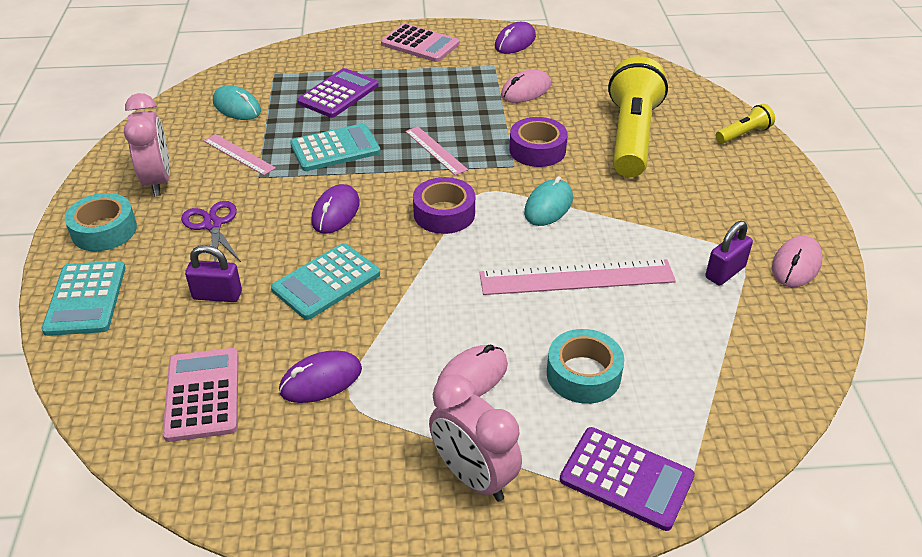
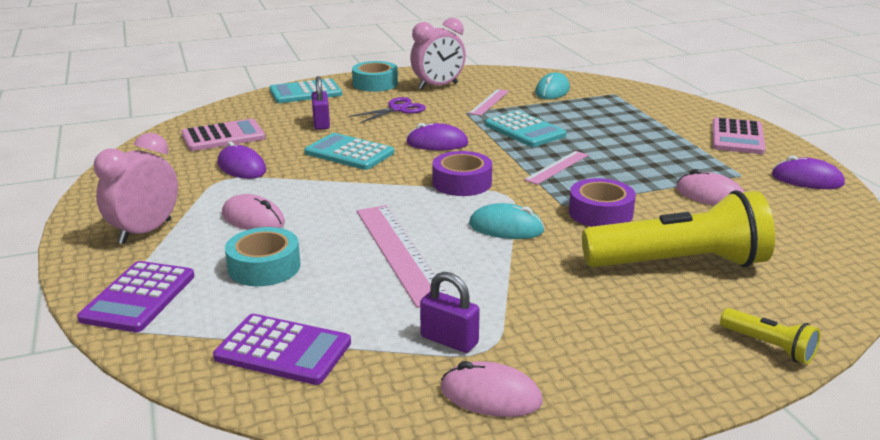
camera: 75 degrees right, 15 degrees down
(338, 94) = (608, 119): purple calculator -> purple calculator (283, 350)

